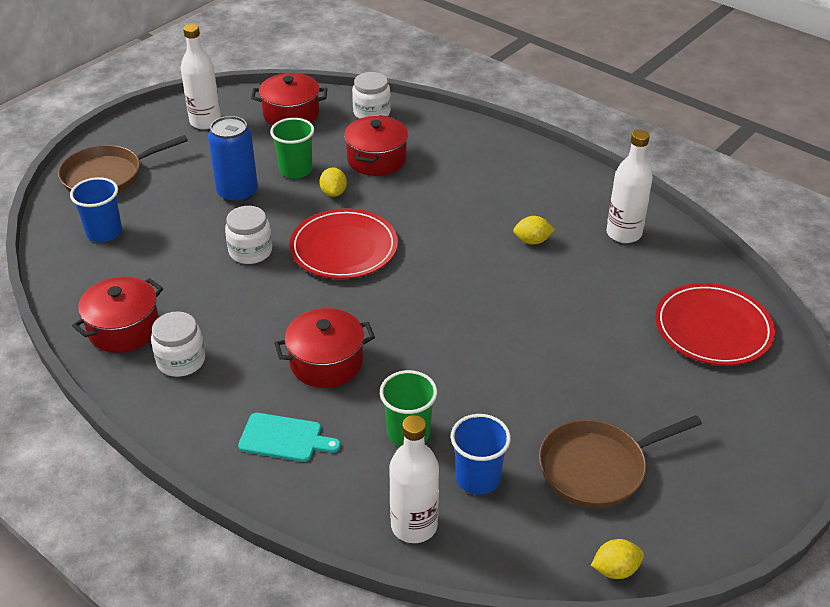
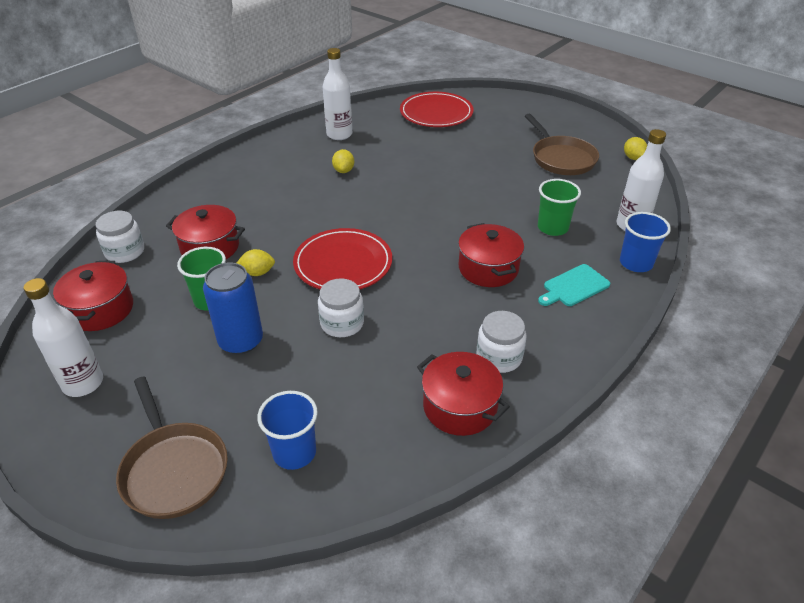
camera: 90 degrees left, 0 degrees up
(284, 438) = (574, 286): turquoise cutting board -> turquoise cutting board turned 135 degrees counterclockwise
(478, 478) = (583, 200): blue cup -> blue cup (636, 263)

